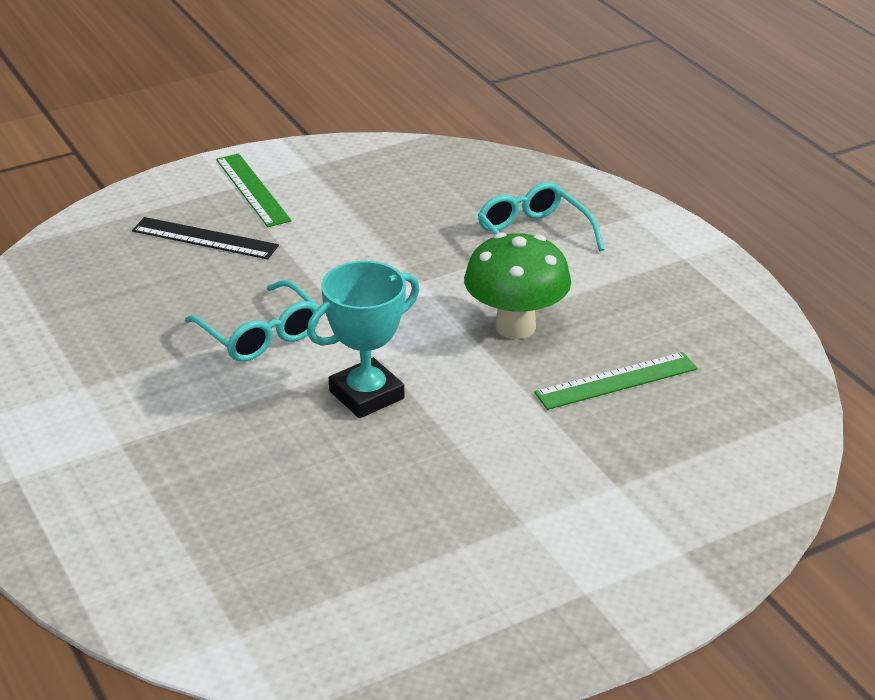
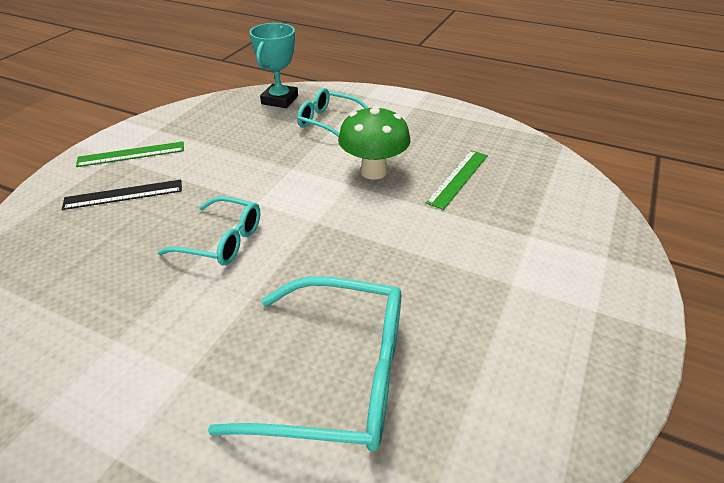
camera: 35 degrees left, 5 degrees up
(246, 511) = (337, 376): none -> turquoise glasses
(252, 190) = (131, 154): green ruler -> green ruler turned 45 degrees counterclockwise
(366, 395) = (332, 249): turquoise trophy -> turquoise trophy (280, 100)

